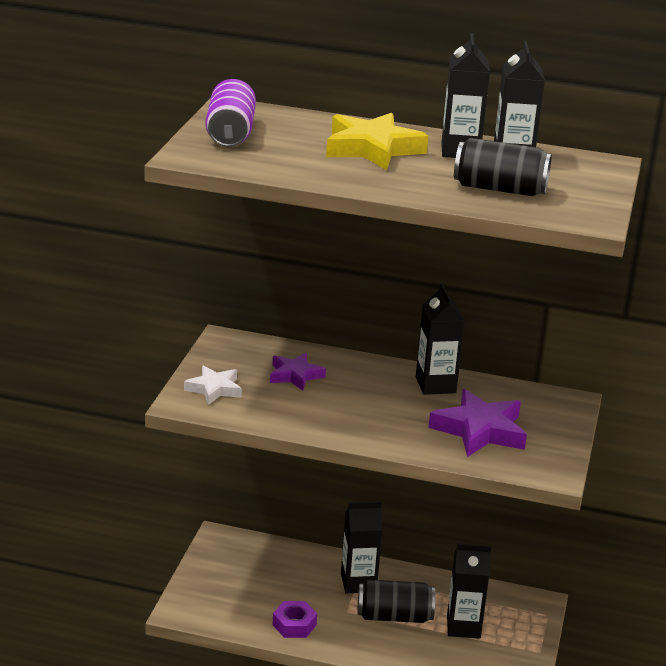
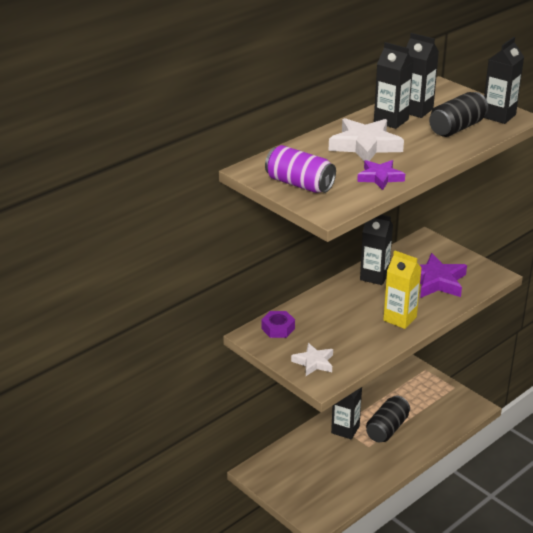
camera: 55 degrees left, 5 degrees up
(294, 625) = (366, 474): purple nut -> purple nut (278, 328)
(295, 375) = (322, 324): purple star -> purple star (380, 177)
(365, 424) = (400, 318): none -> yellow carton
(372, 149) = (365, 145): yellow star -> white star
(463, 627) = (414, 405): black carton -> black carton (498, 116)

